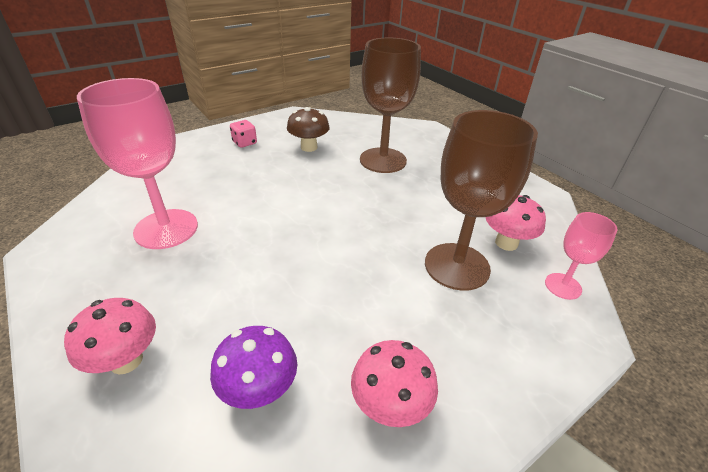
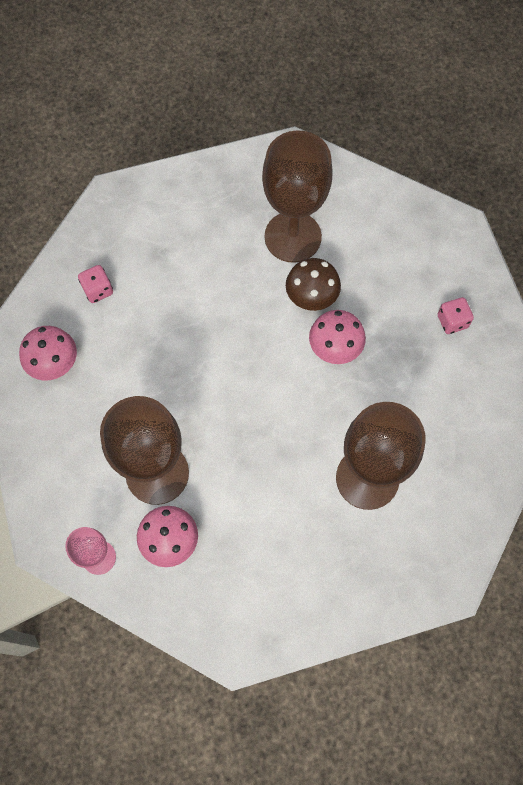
camera: 110 degrees right, 30 degrees up
(126, 360) = (152, 215): pink mushroom -> pink mushroom (334, 349)
(166, 229) = (293, 237): pink goblet -> brown goblet
(259, 390) = (98, 290): purple mushroom -> pink dice
(309, 147) = (423, 395): brown mushroom -> brown mushroom (311, 298)

